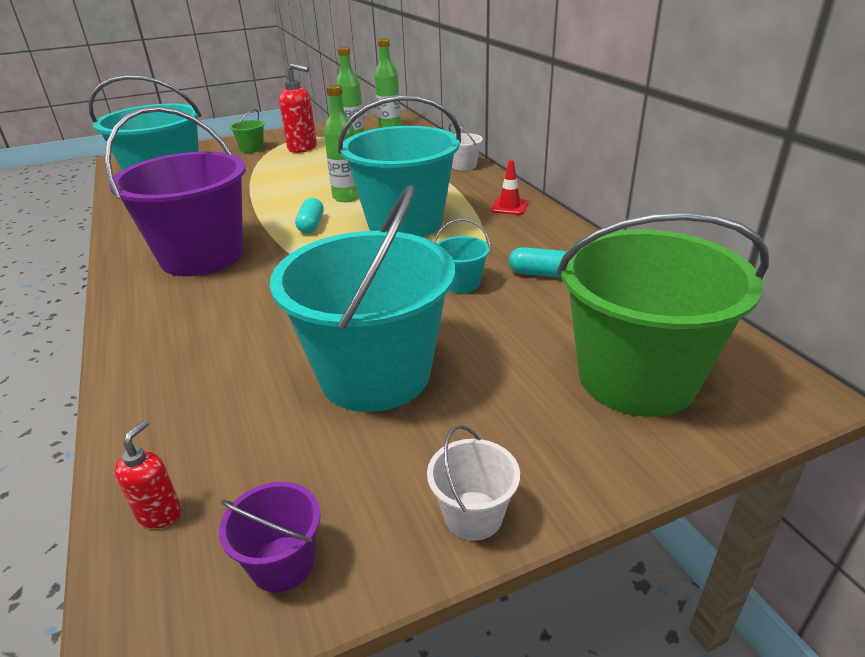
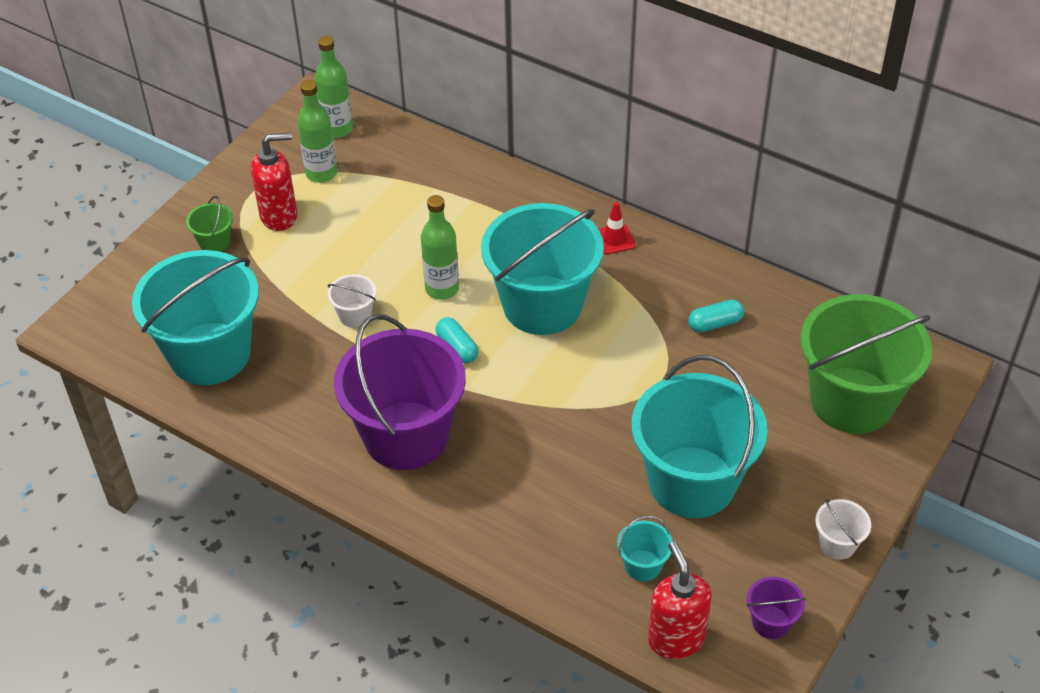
camera: 35 degrees left, 15 degrees up
(160, 513) = (676, 638): red soap dispenser -> red soap dispenser, size x1.88
(461, 283) = (666, 363): turquoise bucket -> turquoise bucket (643, 565)
(464, 165) = (506, 183): white bucket -> white bucket (355, 315)

